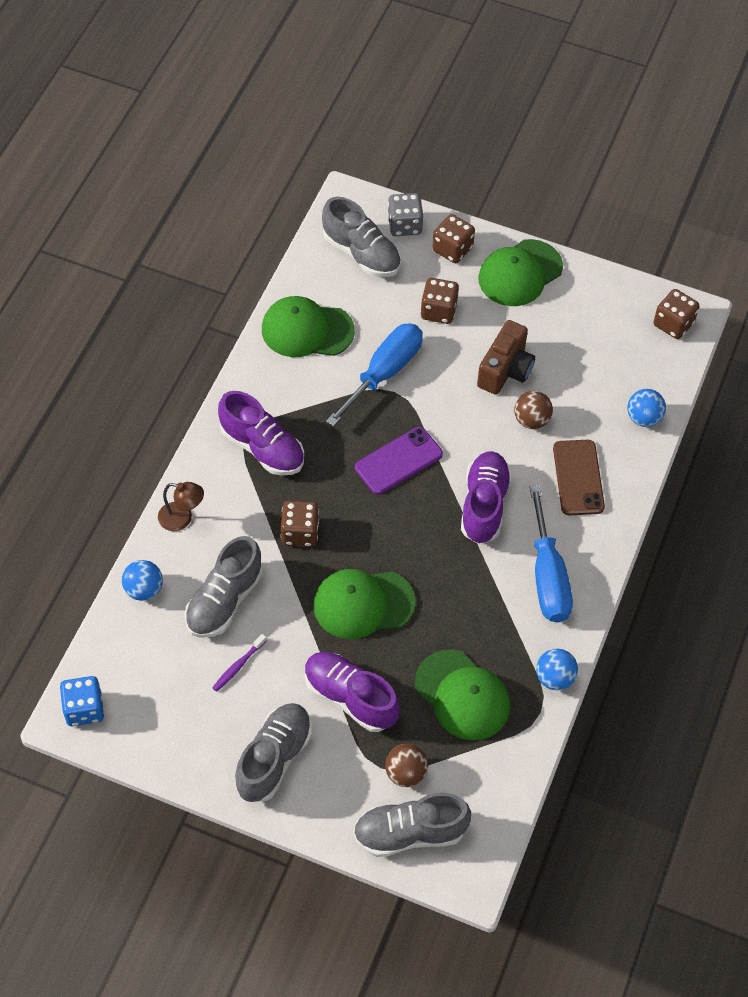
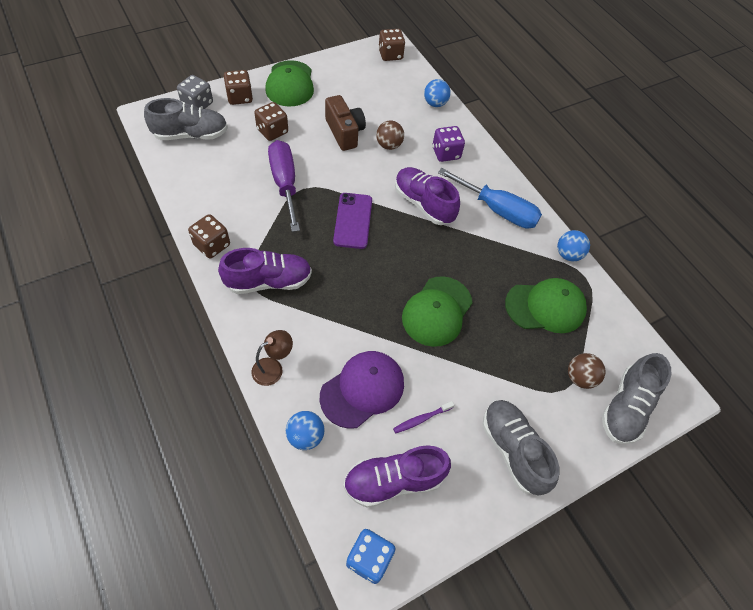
camera: 55 degrees left, 0 degrees up
(224, 600) = (362, 389): grey shoe -> purple cap
(238, 666) = (421, 419): purple toothbrush -> purple toothbrush turned 75 degrees clockwise
(300, 532) = (352, 307): brown dice -> brown dice (212, 245)
(307, 330) = (211, 197): green cap -> none
(350, 698) = (500, 369): purple shoe -> purple shoe (393, 480)
(384, 373) = (285, 183): blue screwdriver -> purple screwdriver
(578, 478) = (446, 153): brown phone -> purple dice

